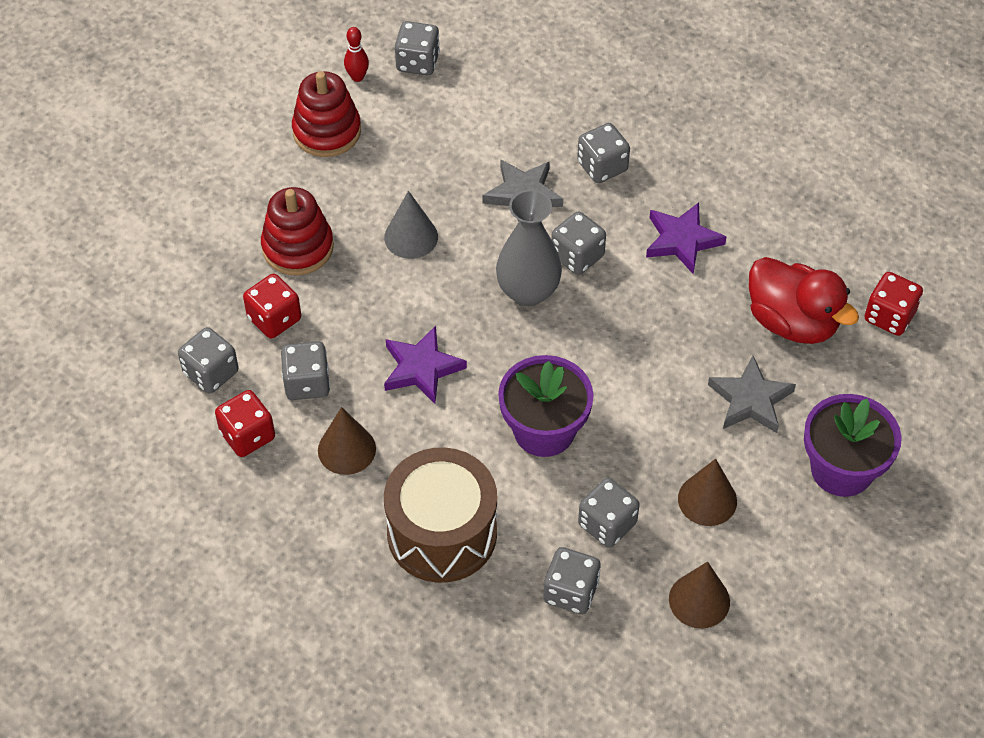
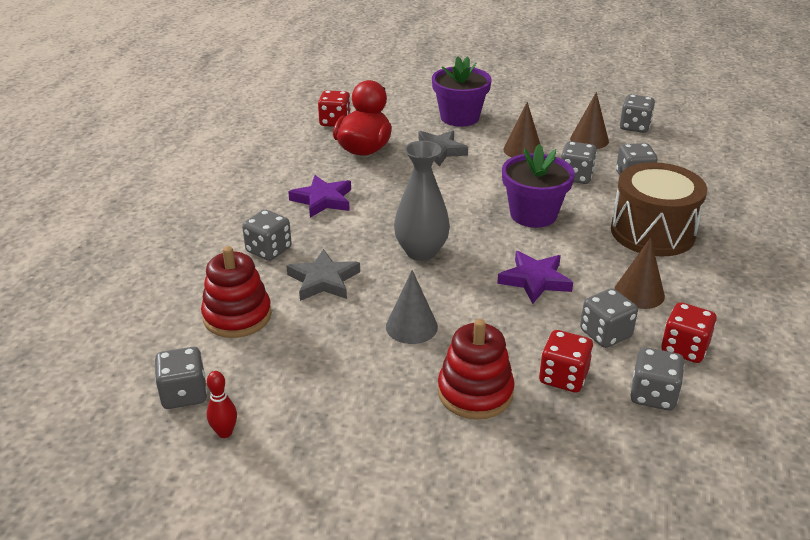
camera: 115 degrees left, 20 degrees down
(327, 131) = (316, 427): red stacking toy -> red stacking toy (237, 316)
(577, 256) = (370, 239): grey dice -> grey dice (634, 127)

